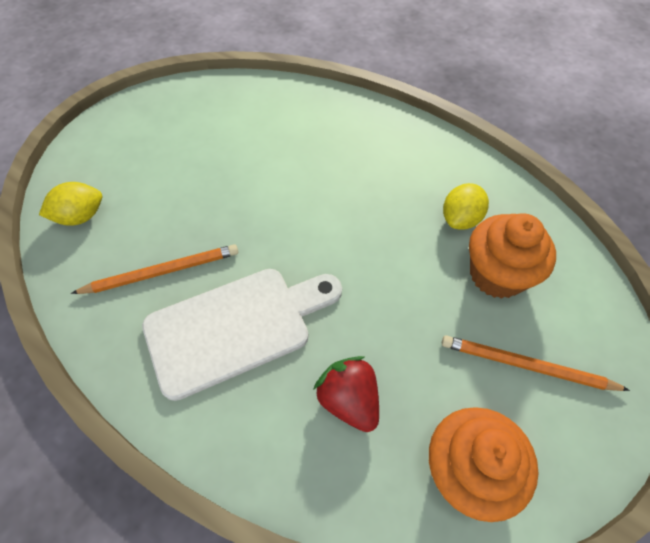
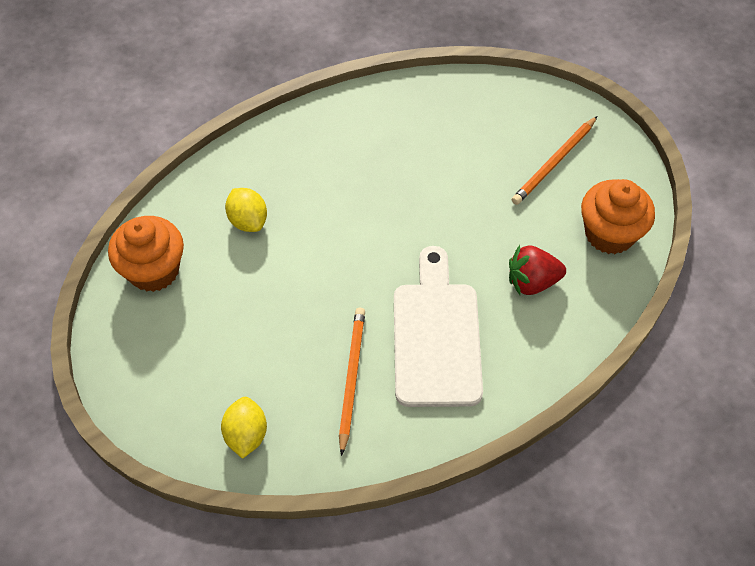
camera: 65 degrees left, 0 degrees up
(460, 219) = (411, 139): yellow lemon -> yellow lemon (248, 220)
(496, 274) = (474, 142): orange cupcake -> orange cupcake (154, 270)

